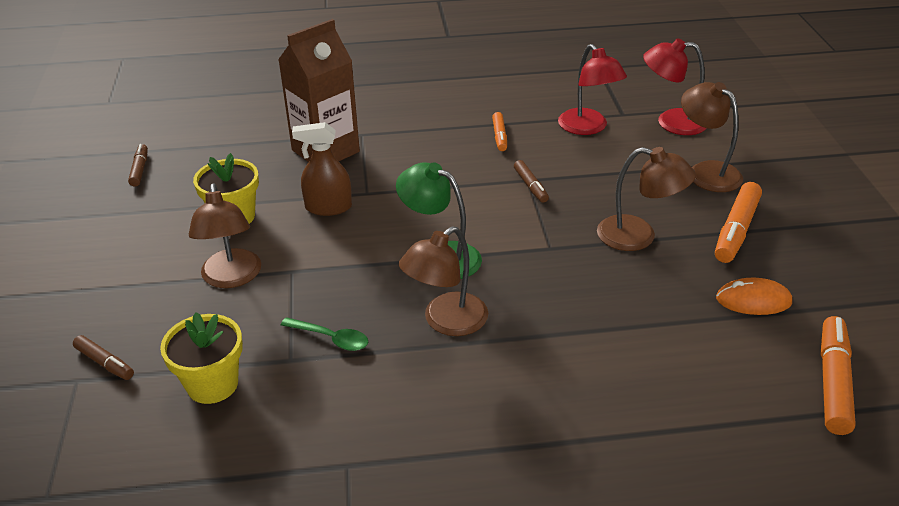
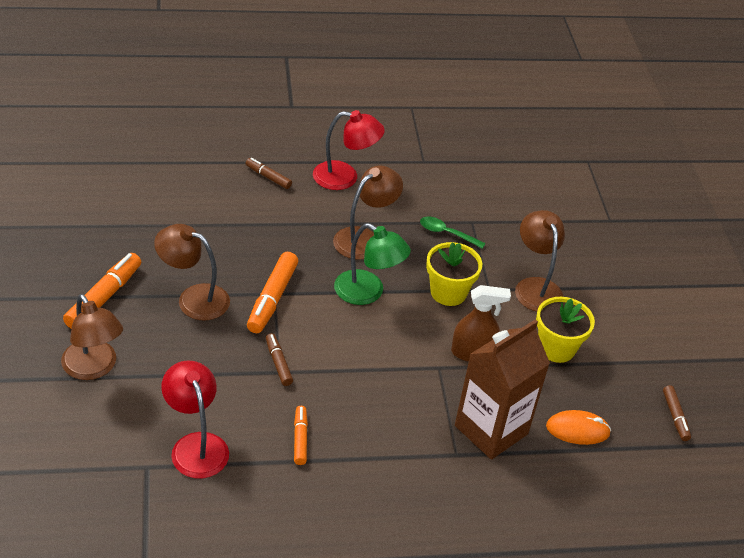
camera: 175 degrees right, 5 degrees up
(105, 363) = (598, 230): brown marker -> brown marker (268, 177)
(212, 384) = (519, 210): yellow flower pot -> yellow flower pot (448, 292)
(671, 122) = (95, 448): red lamp -> red lamp (345, 177)
(753, 300) = (127, 235): orange mouse -> orange mouse (577, 430)
(832, 382) = (107, 178): orange marker -> orange marker (272, 299)

